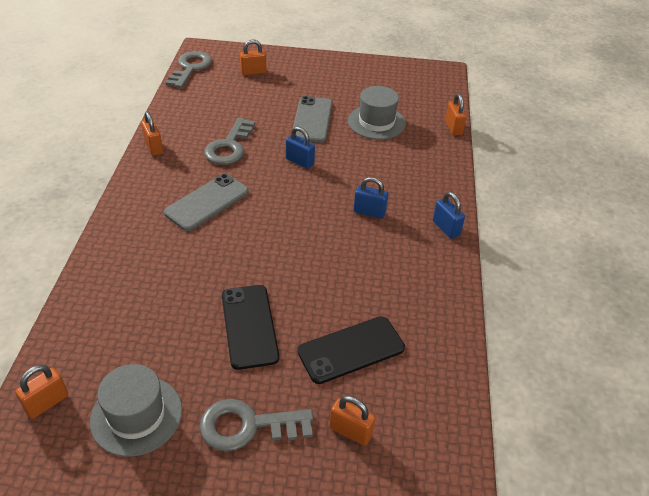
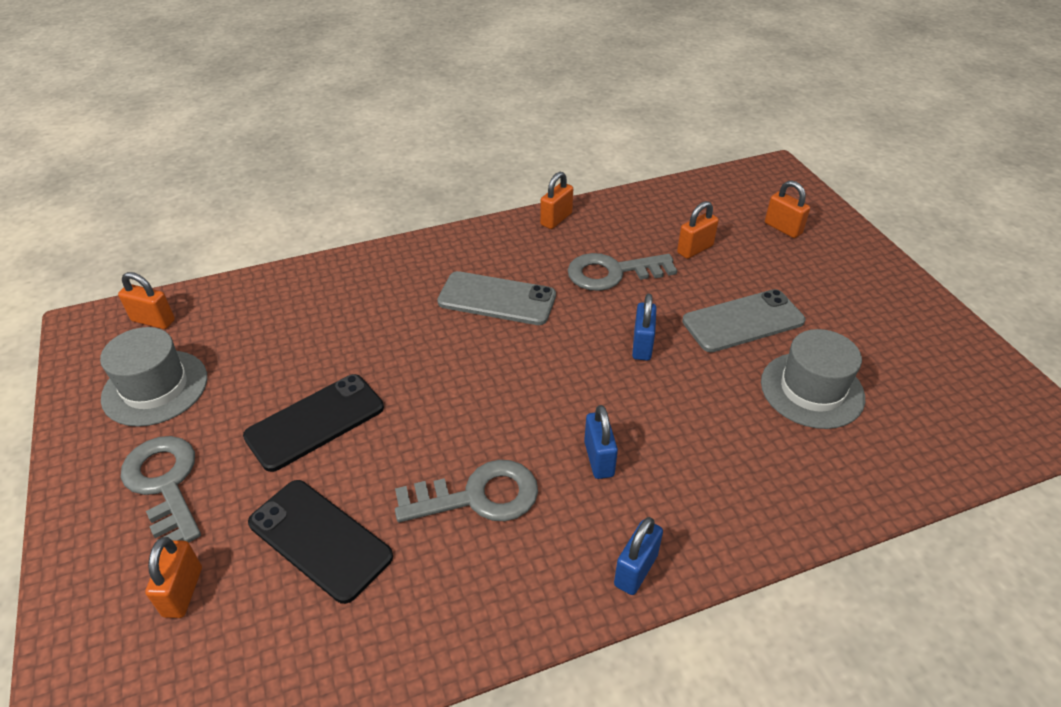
camera: 65 degrees right, 0 degrees up
(190, 68) = (728, 179): grey key -> grey key (478, 496)
(453, 128) = (905, 493): orange padlock -> orange padlock (695, 249)

